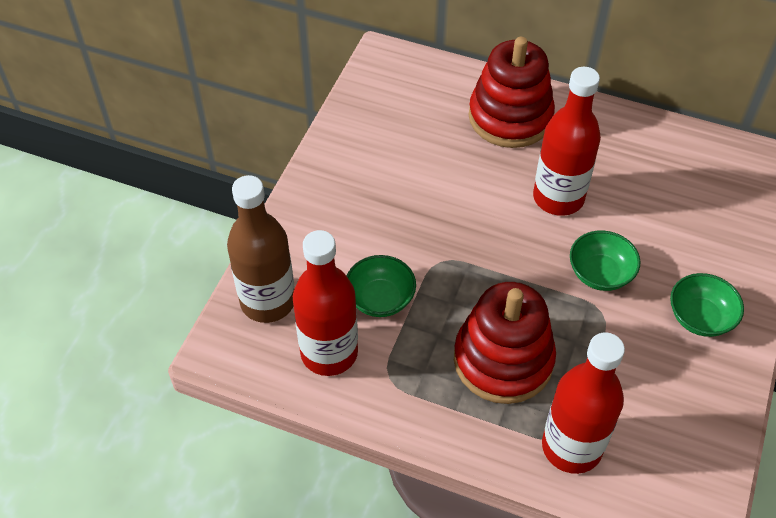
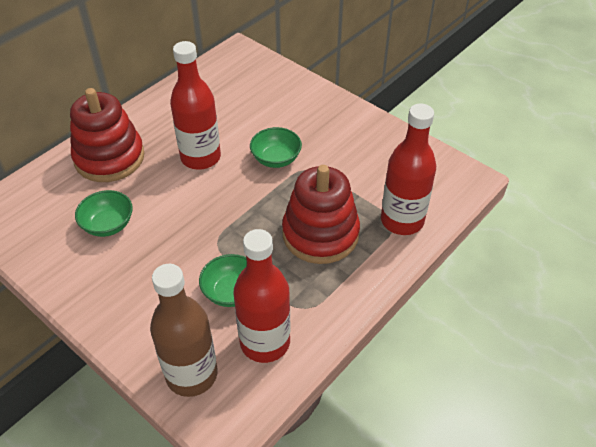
camera: 70 degrees left, 5 degrees down
(700, 317) = (333, 125): green bowl -> green bowl (108, 225)

